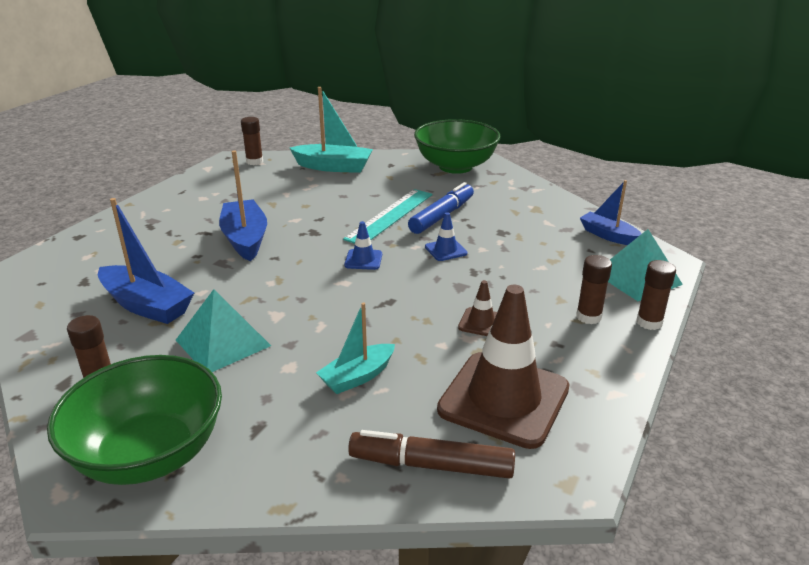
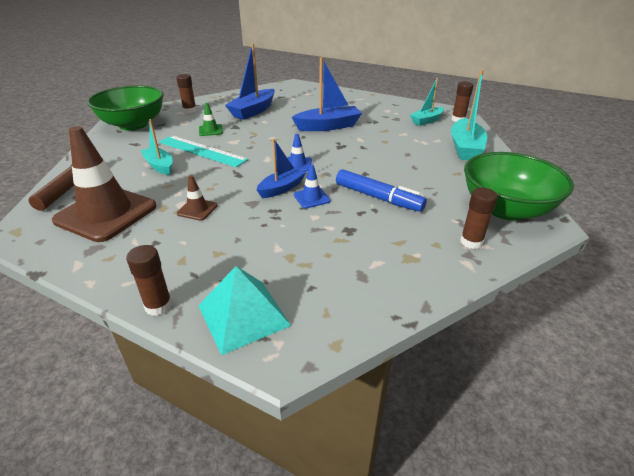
camera: 90 degrees right, 5 degrees up
(222, 342) = (210, 130): turquoise pyramid -> green traffic cone
(251, 178) = (426, 121): none -> turquoise boat
(390, 216) = (373, 173): turquoise ruler -> turquoise ruler (202, 151)
(588, 317) = (183, 266): brown glue stick -> brown glue stick (471, 242)
(608, 235) = (347, 309): blue boat -> blue boat (282, 188)

